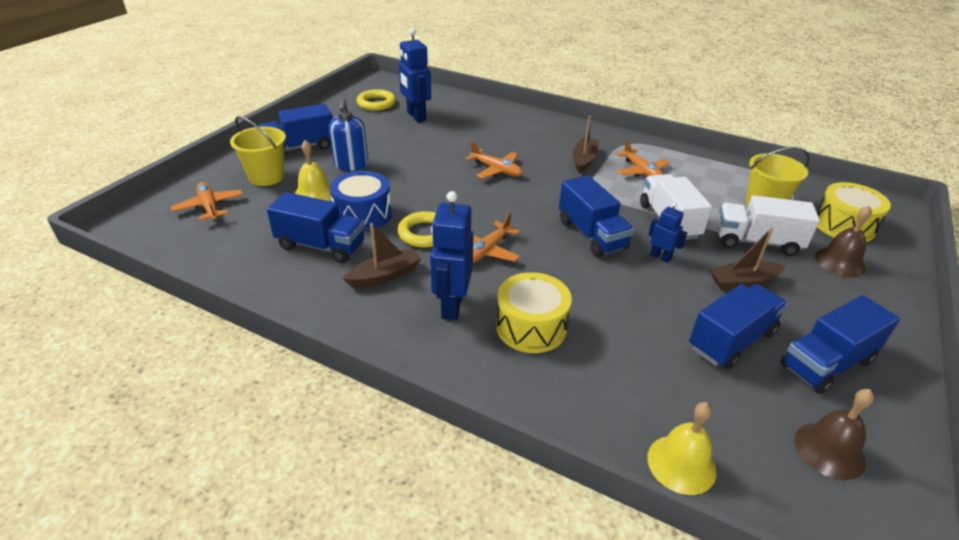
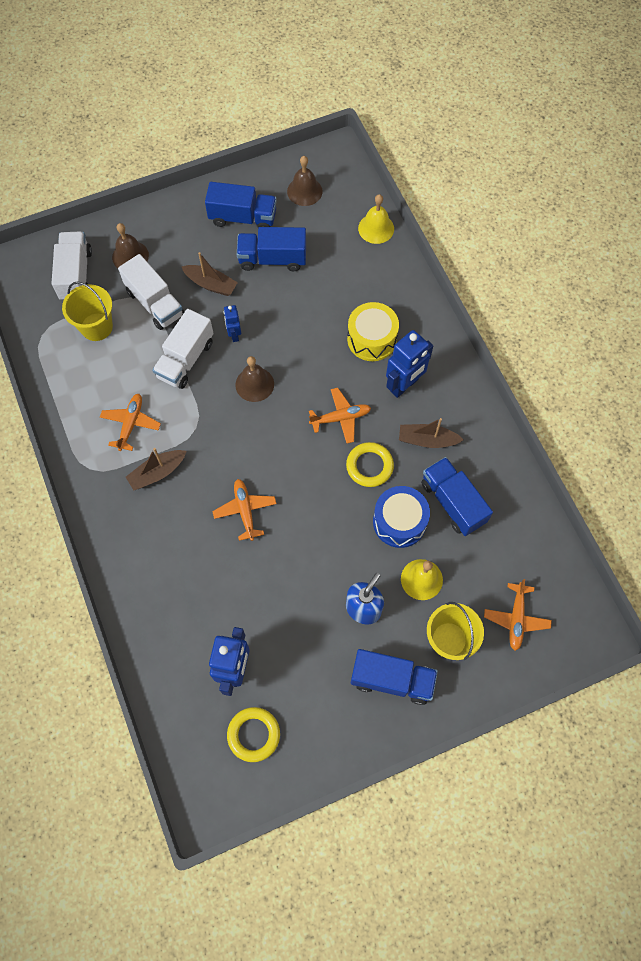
camera: 140 degrees left, 30 degrees up
(591, 234) = (254, 384): blue truck -> brown bell
(844, 226) = (76, 275): yellow drum -> white truck

